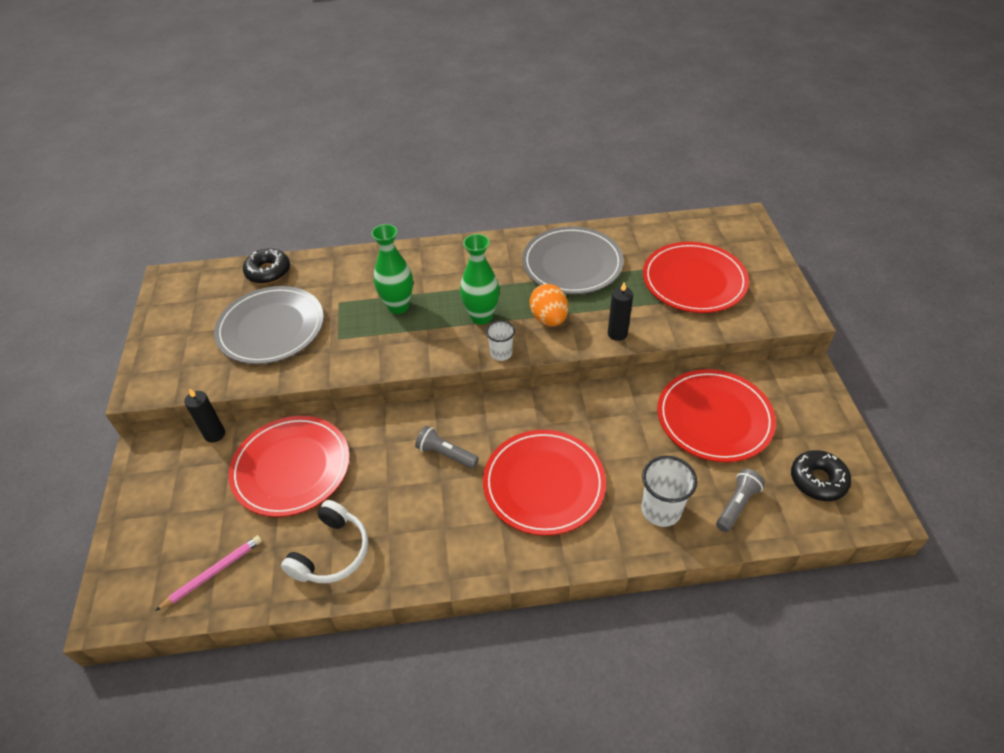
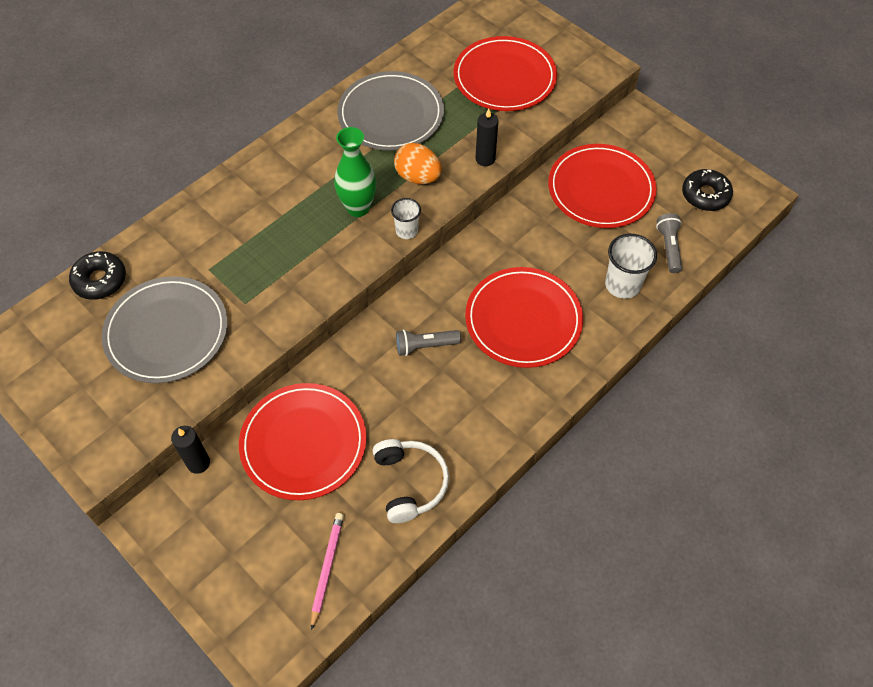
camera: 40 degrees left, 10 degrees up
(398, 306) = (271, 241): green vase -> none

